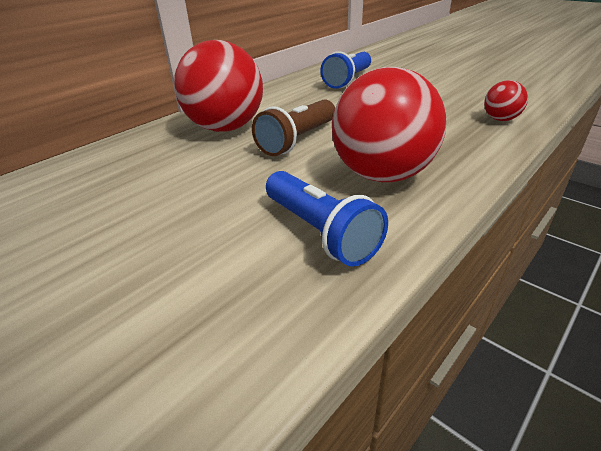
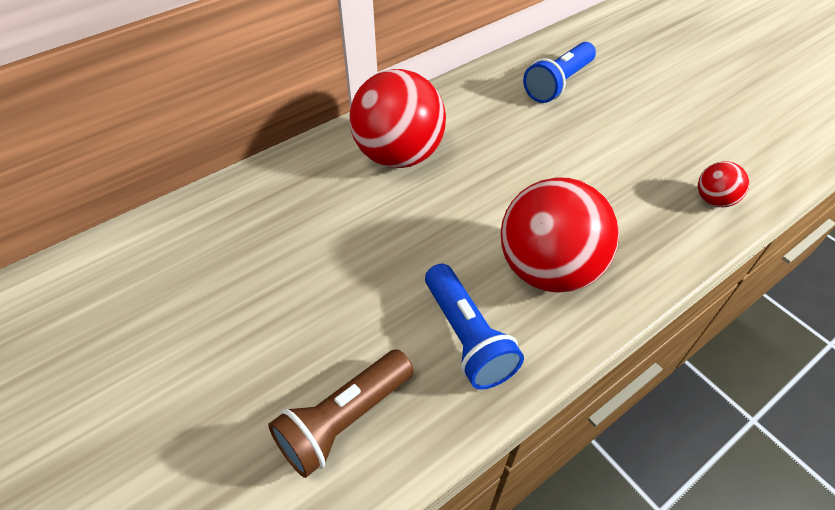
camera: 10 degrees right, 15 degrees up
(297, 140) = (473, 193): brown flashlight -> brown flashlight (344, 420)

